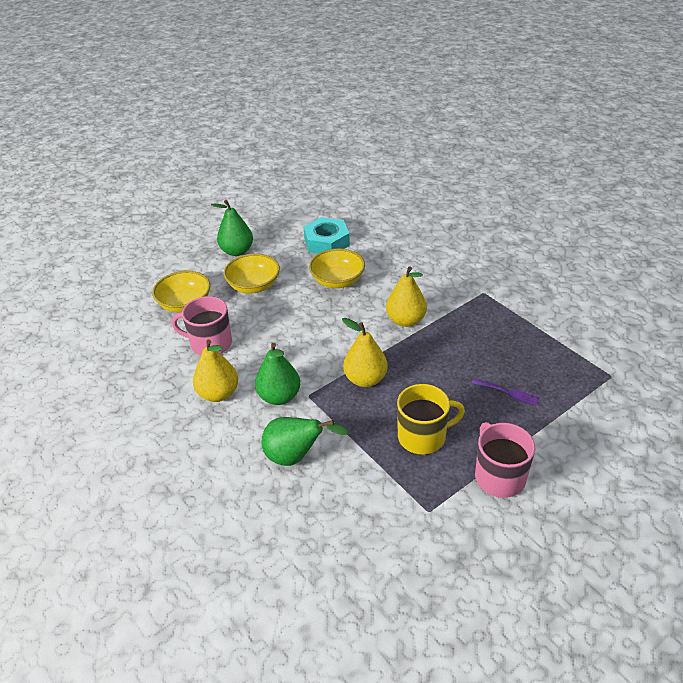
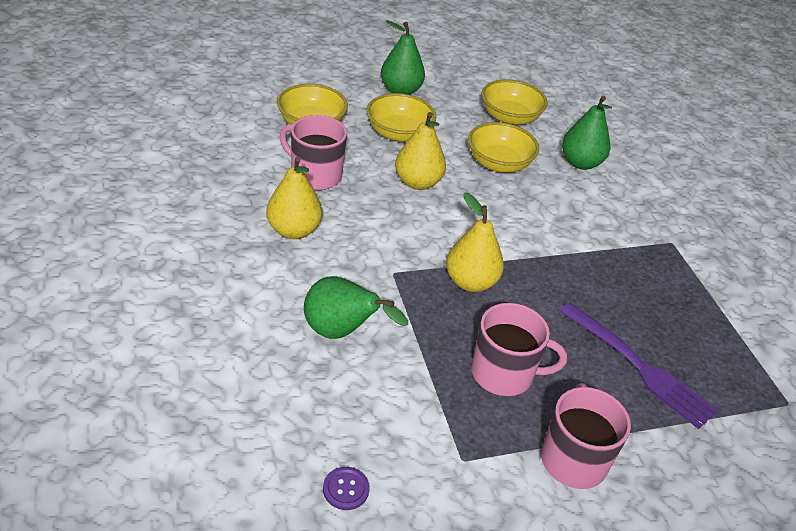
camera: 15 degrees right, 0 degrees up
(279, 396) = (359, 261): green pear -> green pear (580, 163)
(326, 242) = (509, 117): turquoise nut -> yellow bowl
(362, 570) = (346, 489): none -> purple button
(405, 320) = (556, 237): yellow pear -> yellow pear (417, 182)
(423, 436) = (504, 373): yellow mug -> pink mug
(507, 392) = (639, 367): purple fork -> purple fork, size x1.99

